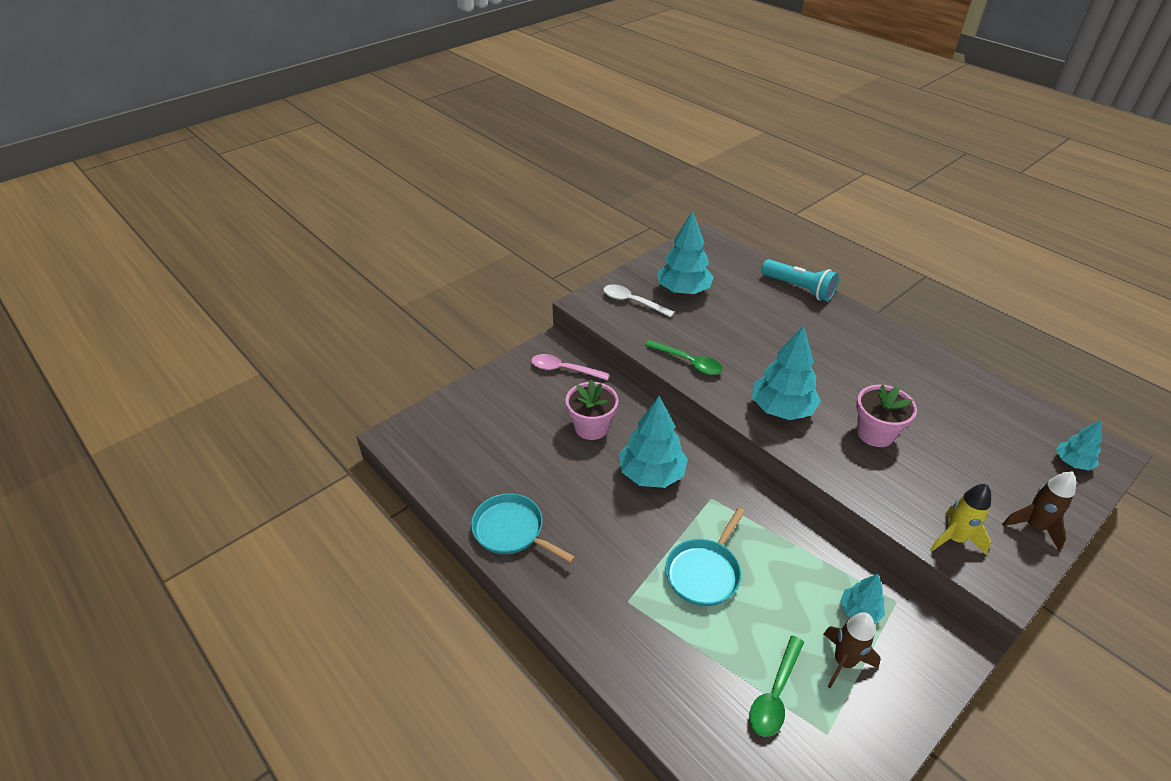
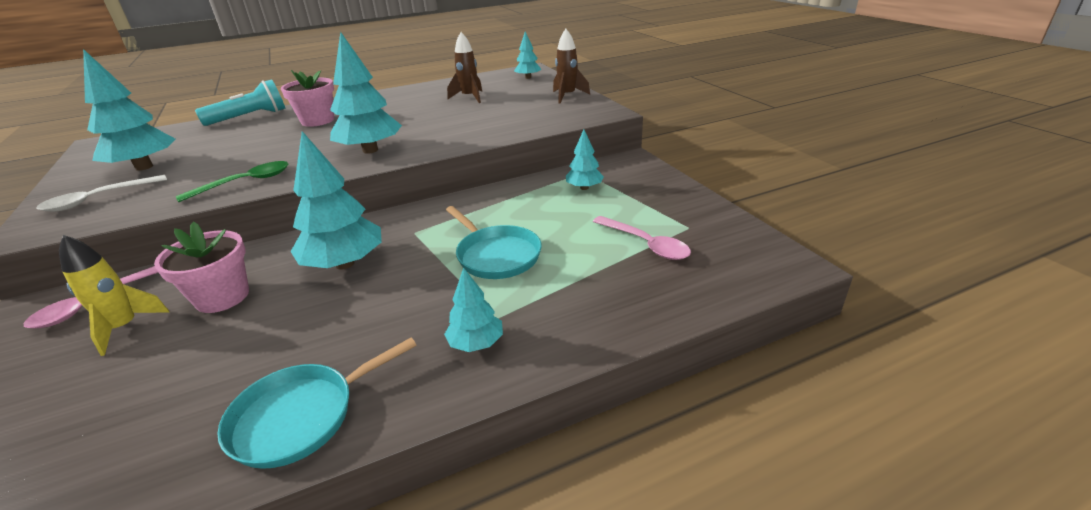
camera: 70 degrees left, 10 degrees down
(597, 598) = (476, 343): none -> turquoise tree
(775, 694) = (645, 244): green spoon -> pink spoon
(843, 662) = (626, 205): brown rocket -> brown rocket (469, 97)
(875, 433) = (441, 122): pink flower pot -> pink flower pot (317, 120)
(954, 539) = (560, 118): yellow rocket -> yellow rocket (125, 328)

